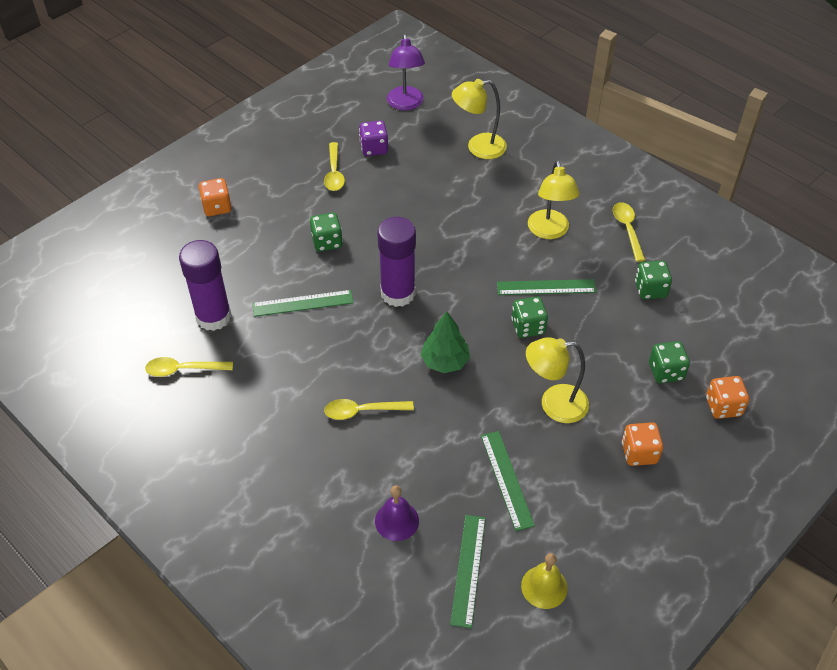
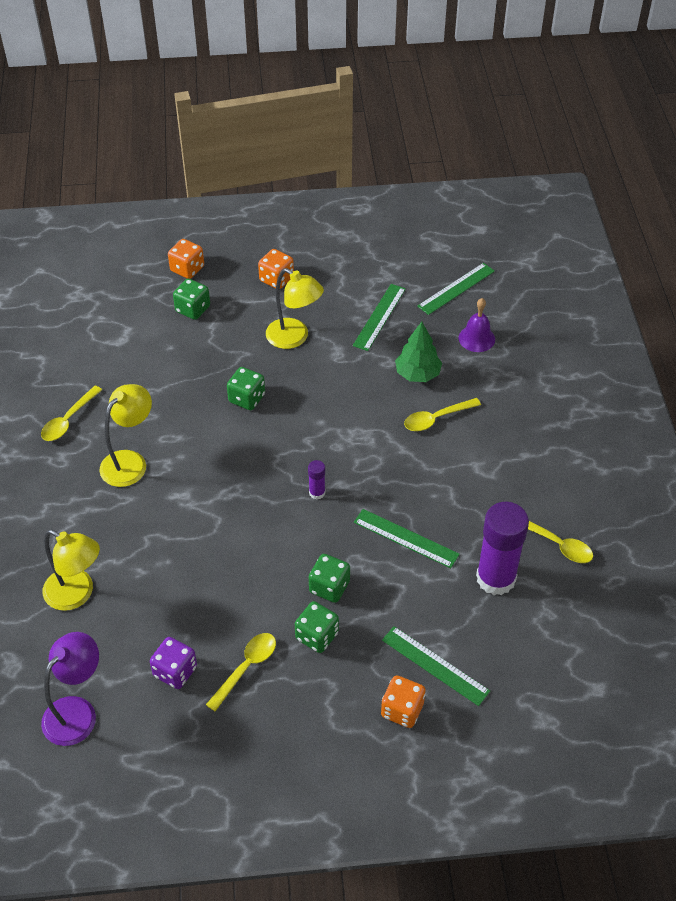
camera: 140 degrees left, 0 degrees up
(362, 411) = (436, 419): yellow spoon -> yellow spoon turned 120 degrees clockwise
(398, 293) = (317, 492): purple glue stick -> purple glue stick, size x0.44
(445, 361) = (338, 414): green tree -> green tree (417, 374)
(544, 587) = (419, 255): yellow bell -> none
(546, 287) = (195, 418): green ruler -> green ruler (435, 665)
(650, 289) = (122, 365): green dice -> green dice (317, 636)

